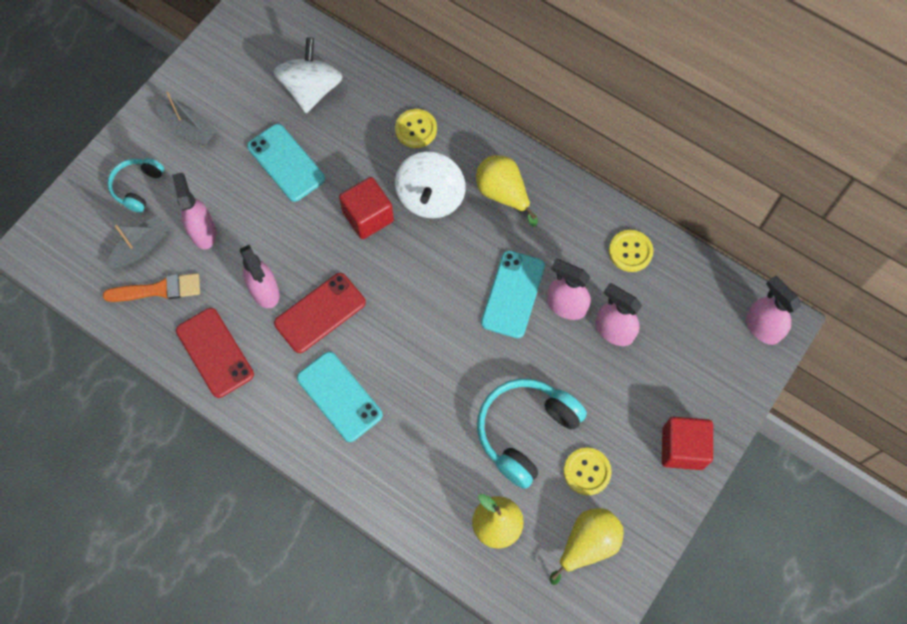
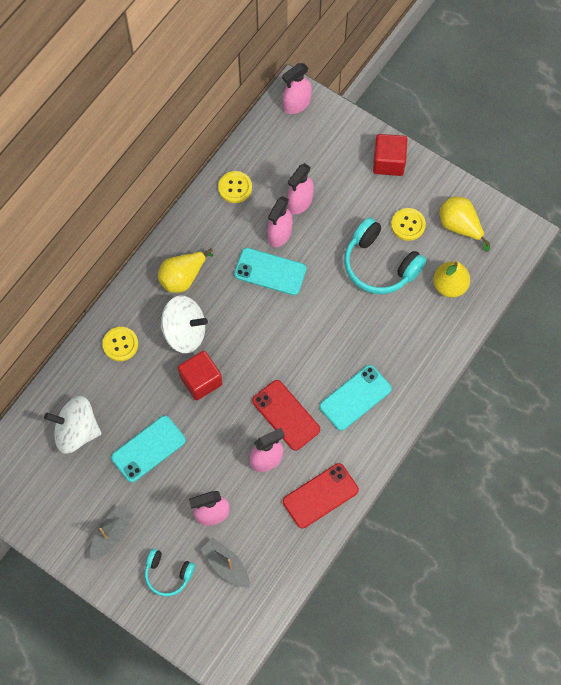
camera: 90 degrees left, 0 degrees up
(158, 289) = (265, 546): orange brush -> none

